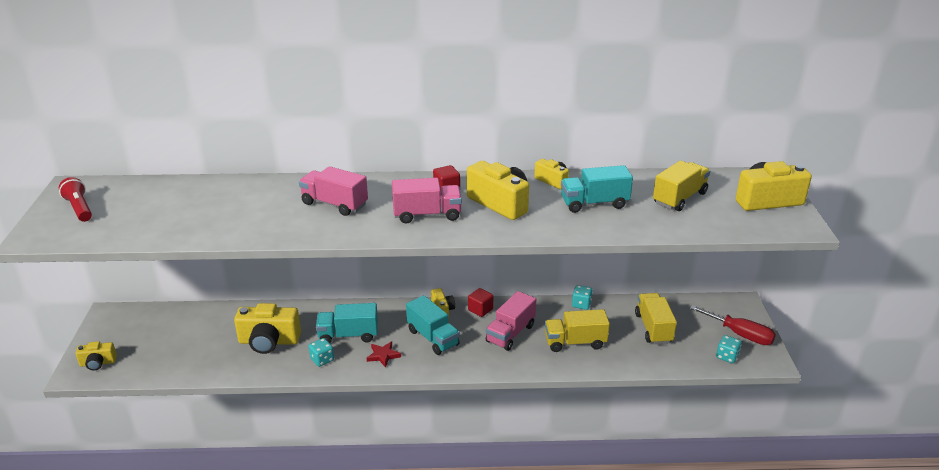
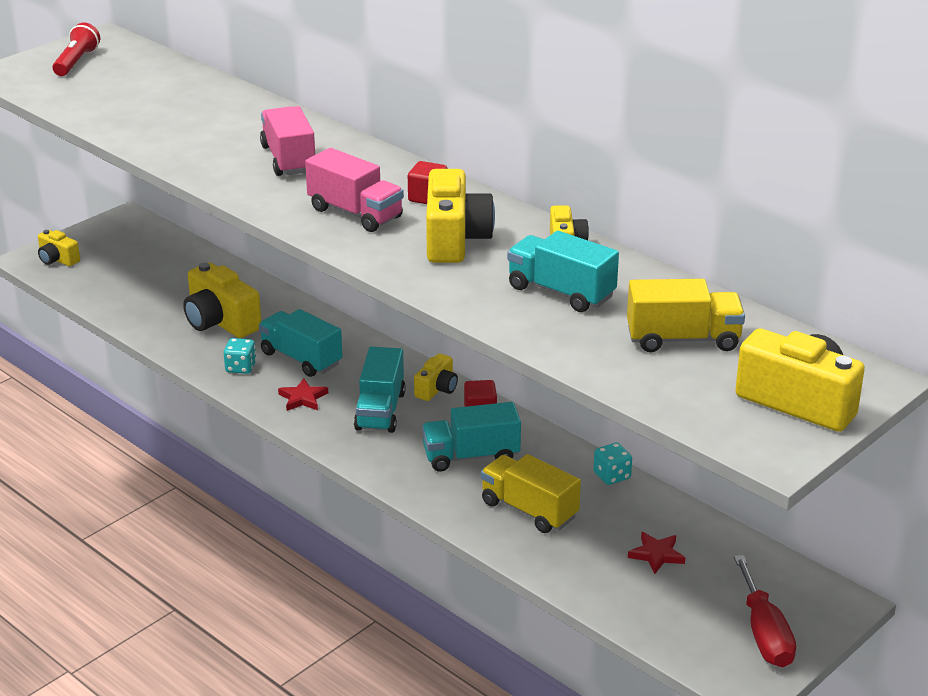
camera: 45 degrees right, 0 degrees up
(510, 333) = (471, 456): pink truck -> turquoise truck
(653, 328) = (656, 555): yellow truck -> red star
(727, 356) = (696, 643): turquoise dice -> none

